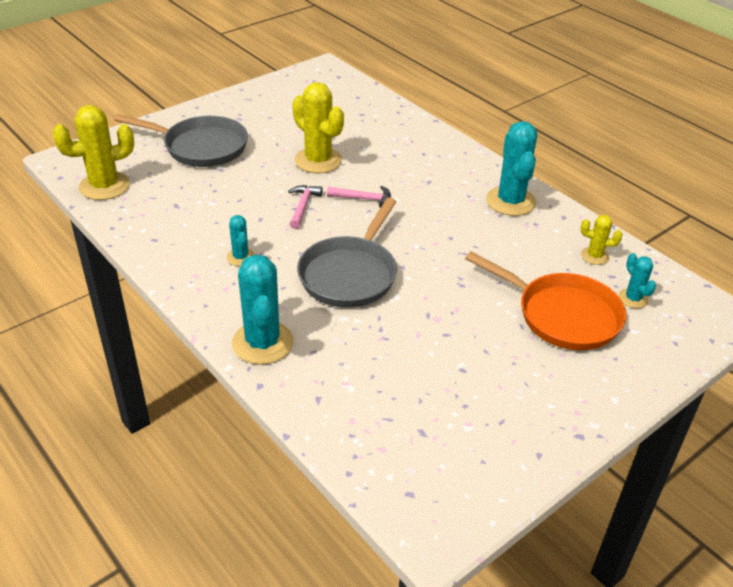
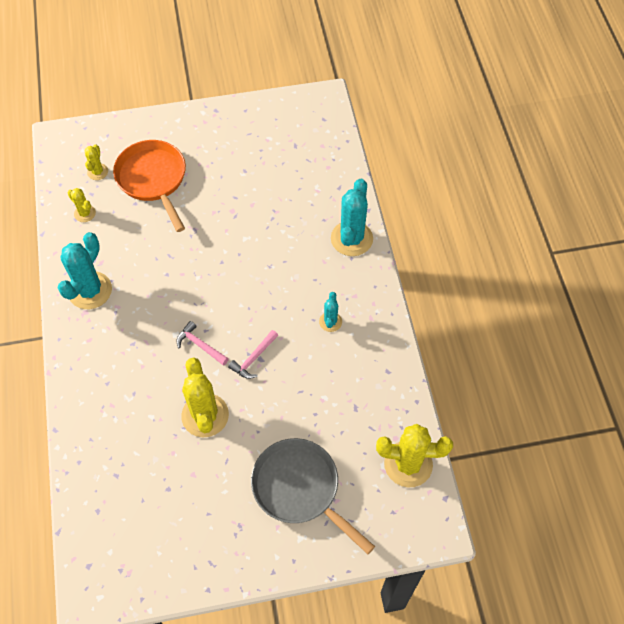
camera: 150 degrees left, 20 degrees up
(350, 274) = (262, 270): grey pan -> none
(633, 298) = (97, 172): turquoise cactus -> yellow cactus

